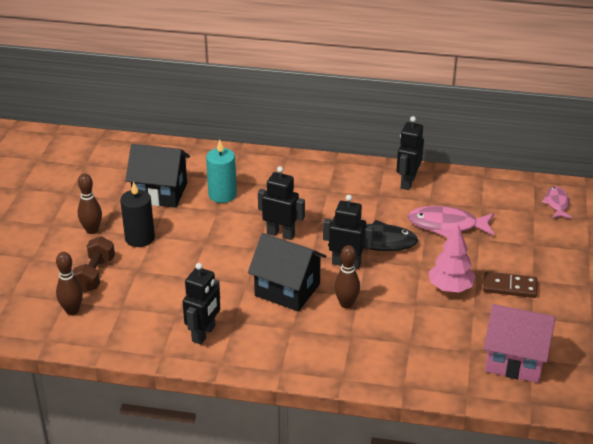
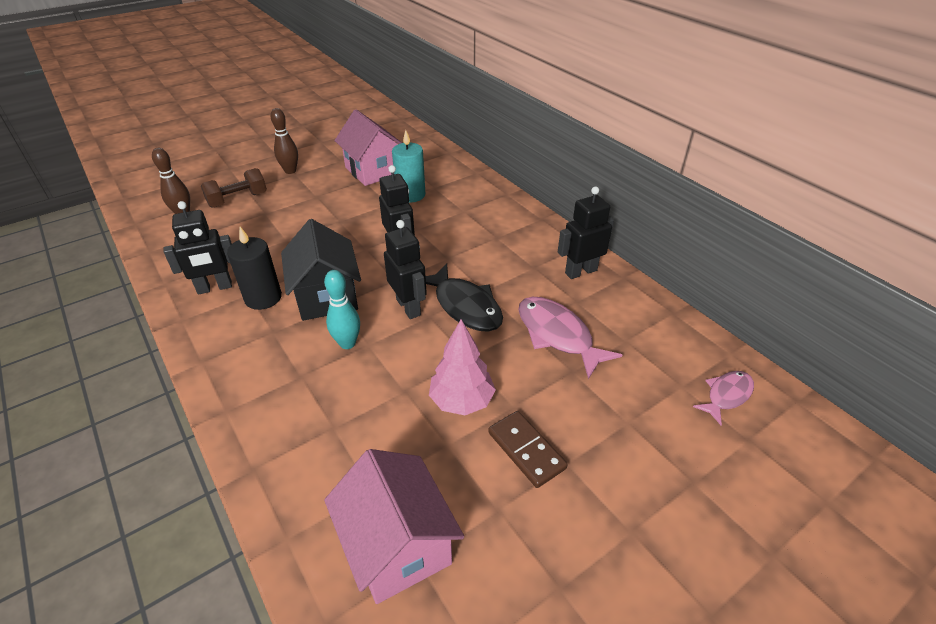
camera: 45 degrees right, 5 degrees up
(139, 238) = (306, 192): black candle -> black candle (263, 298)
(160, 193) = (373, 171): black house -> pink house
(346, 304) = (347, 343): brown bowling pin -> turquoise bowling pin

